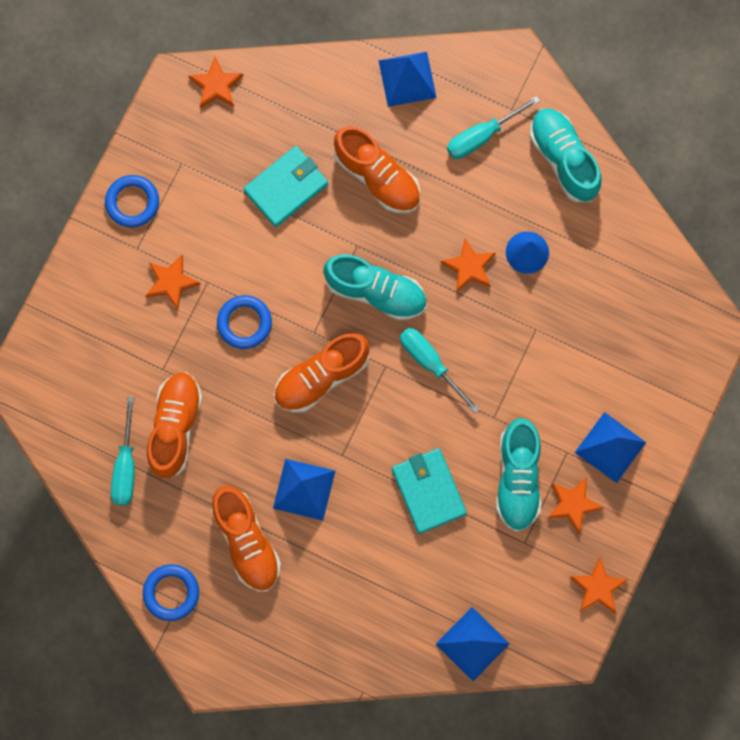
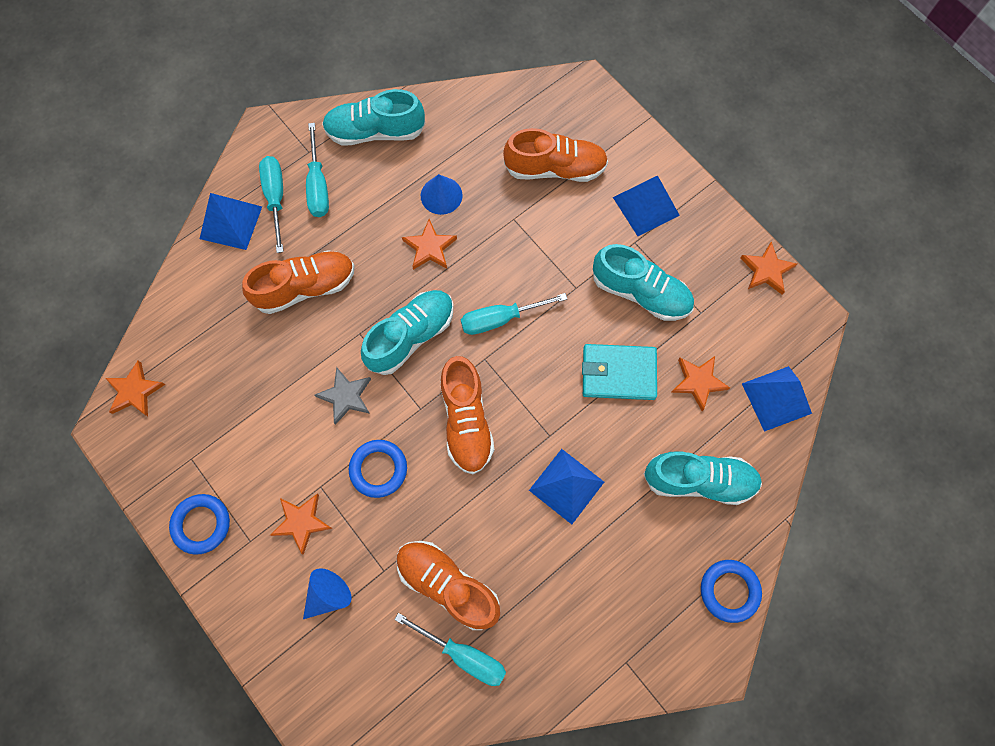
camera: 65 degrees left, 5 degrees down
(123, 334) = (328, 594): none -> blue cone
(171, 593) = (613, 666): blue ring -> blue ring (729, 590)
(247, 542) = (594, 565): orange shoe -> orange shoe (555, 168)
(286, 187) = (269, 371): turquoise wallet -> none
(295, 263) = (346, 396): none -> grey star
(362, 602) = (699, 480): none -> turquoise shoe
(450, 105) = (276, 198): none -> turquoise screwdriver
(573, 504) = (683, 258): orange star -> orange star (698, 382)

